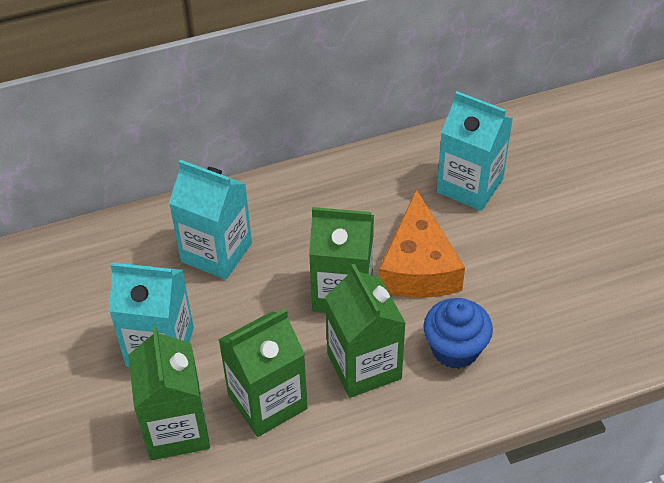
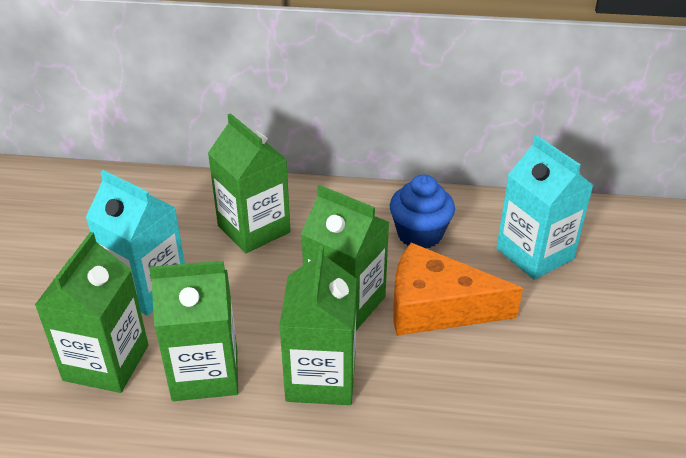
camera: 25 degrees right, 10 degrees down
(216, 252) = (254, 229): turquoise carton -> green carton
(418, 266) = (436, 307): orange cheese -> orange cheese turned 75 degrees clockwise
(455, 349) = (426, 399): blue cupcake -> blue cupcake (419, 234)

